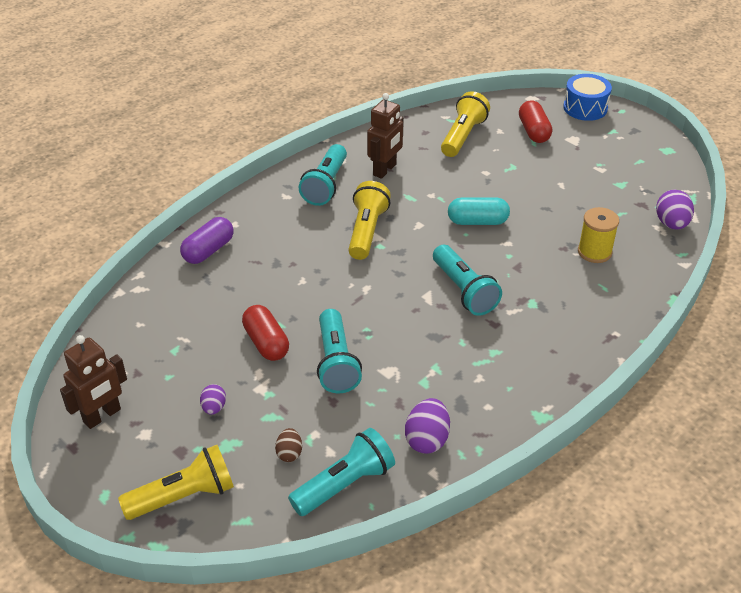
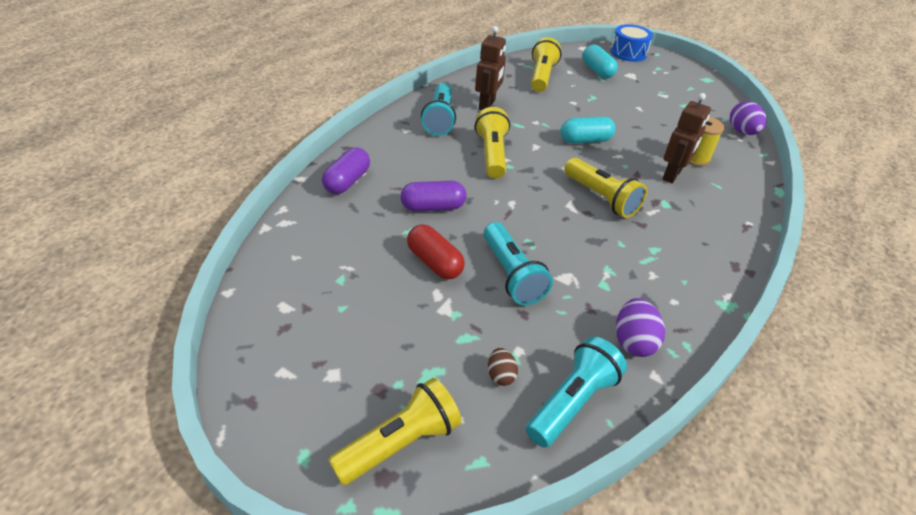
camera: 15 degrees left, 0 degrees up
(102, 416) = (278, 360): brown robot -> brown robot (672, 175)
(214, 408) = (402, 335): purple egg -> none
(284, 285) = (433, 207): none -> purple capsule
(464, 290) = (601, 198): turquoise flashlight -> yellow flashlight
(533, 131) = (597, 71): red capsule -> turquoise capsule

